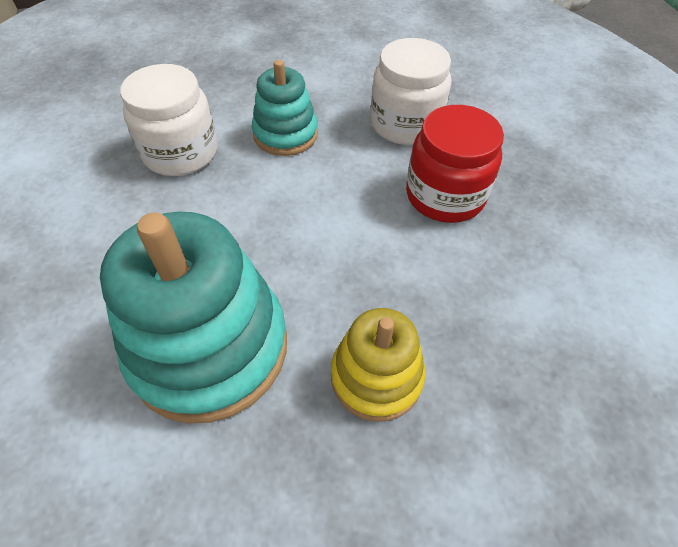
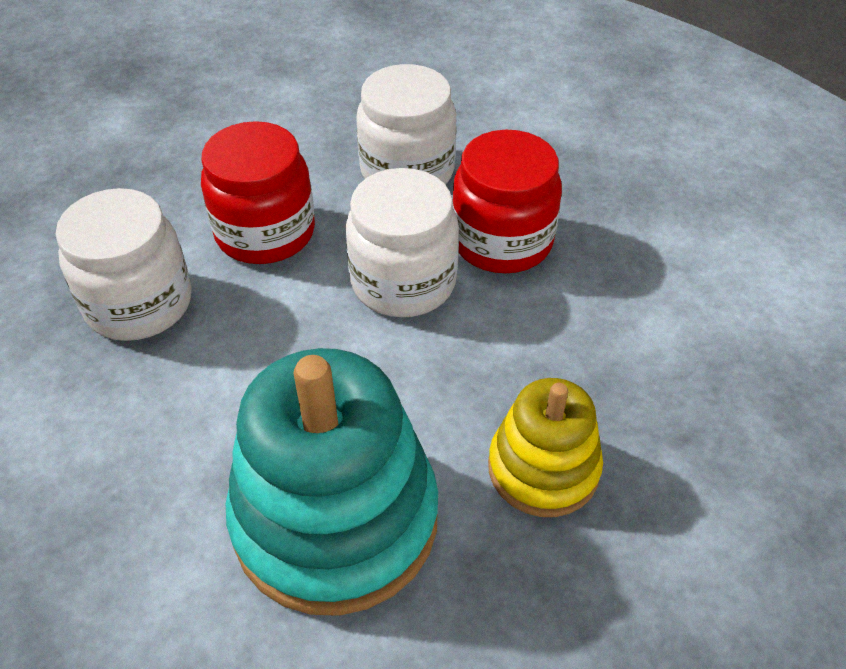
camera: 25 degrees left, 5 degrees down
(285, 134) = (265, 232): turquoise stacking toy -> red jar
(356, 199) = (403, 282): none -> white jar

